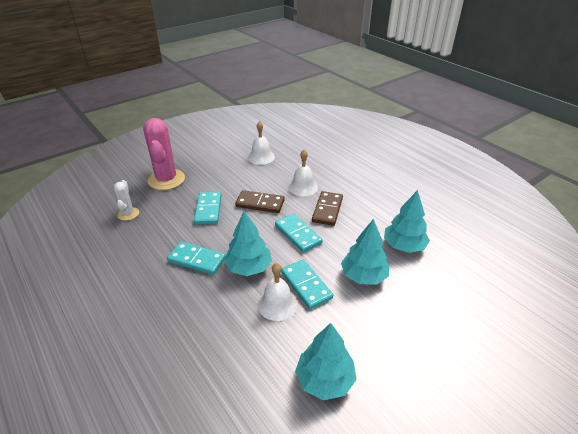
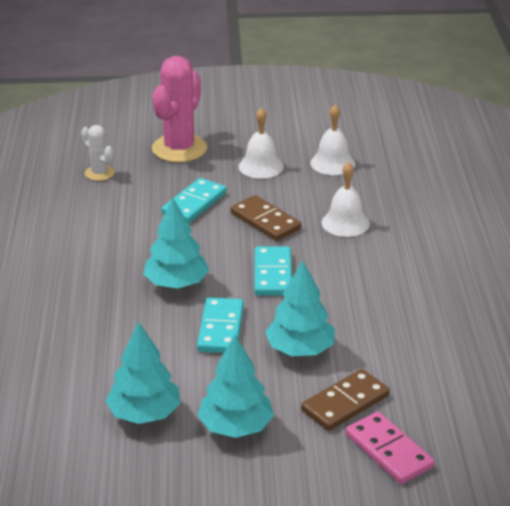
camera: 35 degrees right, 5 degrees down
(128, 214) = (99, 173): white cactus -> white cactus turned 75 degrees counterclockwise
(197, 260) = (128, 252): turquoise domino -> none
(277, 304) = (169, 331): white bell -> white bell (261, 166)
(327, 210) = (345, 263): brown domino -> brown domino (345, 403)
(404, 246) = (394, 343): turquoise tree -> turquoise tree (235, 427)
(480, 318) = (389, 451): none -> pink domino

